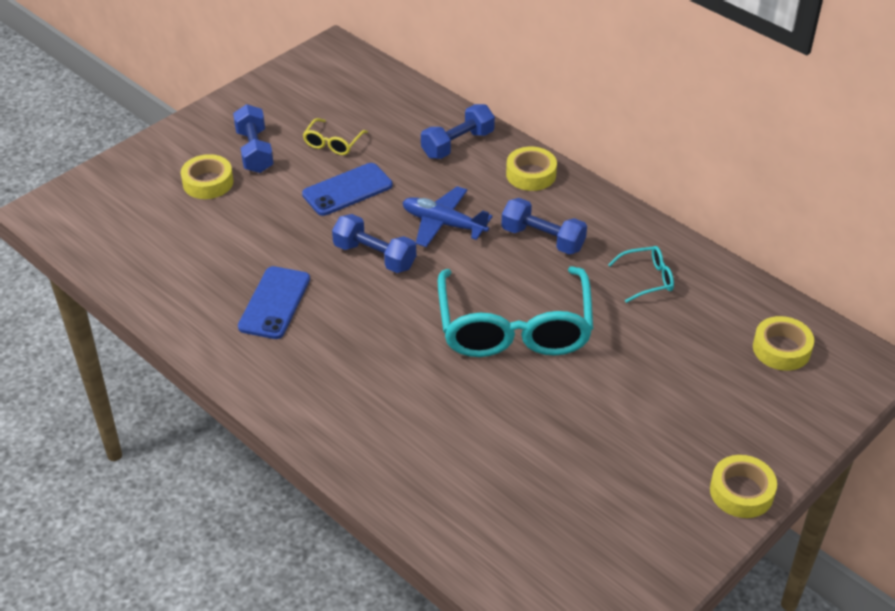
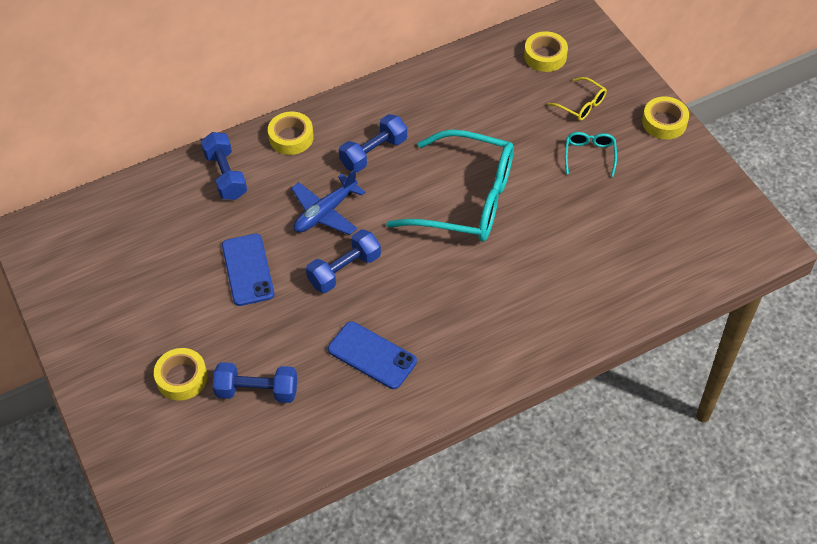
camera: 70 degrees left, 10 degrees up
(254, 151) = (154, 331): blue dumbbell -> blue dumbbell (257, 391)
(333, 143) = (175, 266): yellow glasses -> yellow glasses (581, 105)
(646, 279) = (446, 105): turquoise glasses -> turquoise glasses (589, 155)

